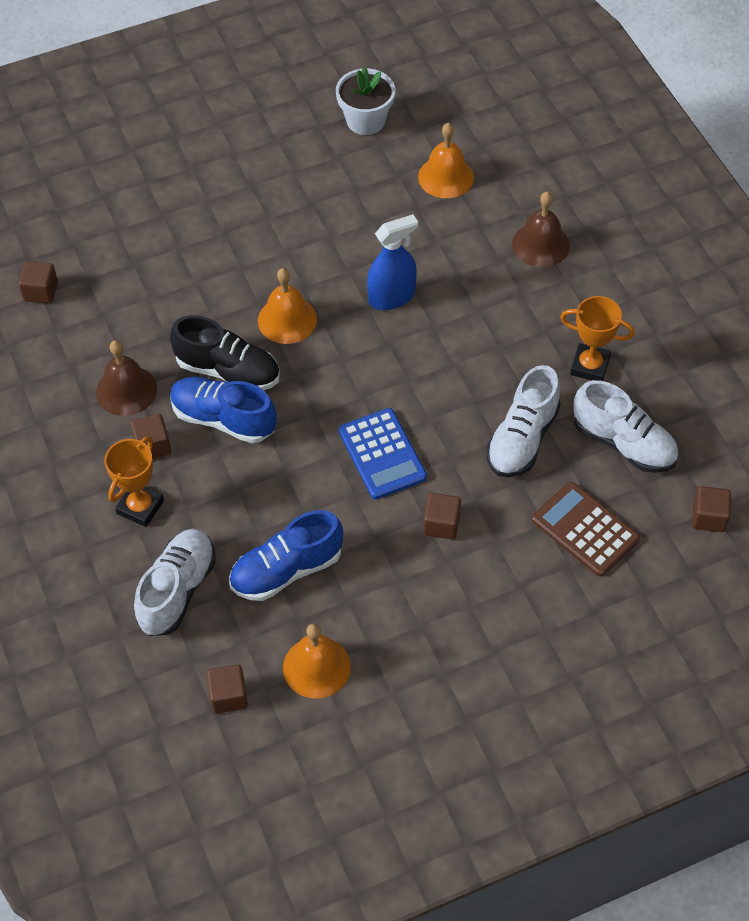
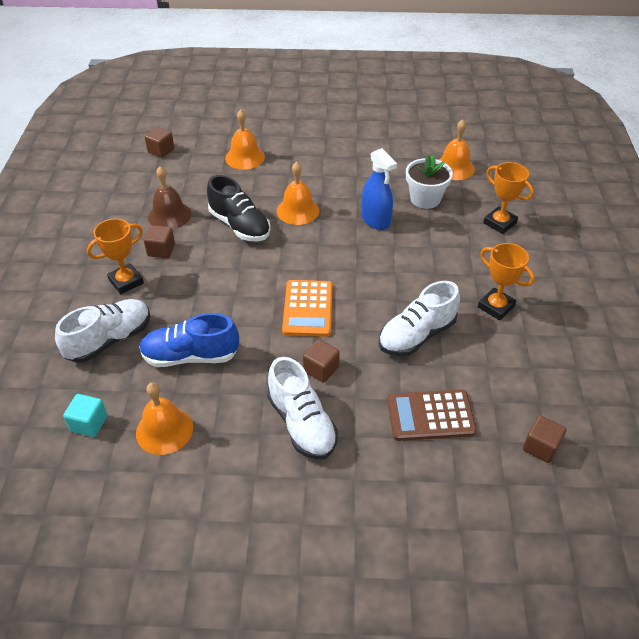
camera: 25 degrees right, 10 degrees down
(165, 260) = (245, 157): none -> orange bell
(223, 419) = (217, 251): blue shoe -> none
(228, 696) = (89, 423): brown cube -> turquoise cube
(366, 120) = (419, 125): white flower pot -> white flower pot (425, 199)
(382, 454) = (308, 308): blue calculator -> orange calculator
(391, 297) = (375, 220): blue spray bottle -> blue spray bottle turned 60 degrees clockwise
(540, 244) = (499, 223): brown bell -> orange trophy
(585, 529) = (430, 415): brown calculator -> brown calculator turned 75 degrees counterclockwise
(623, 443) = (495, 367): white shoe -> white shoe (301, 423)

